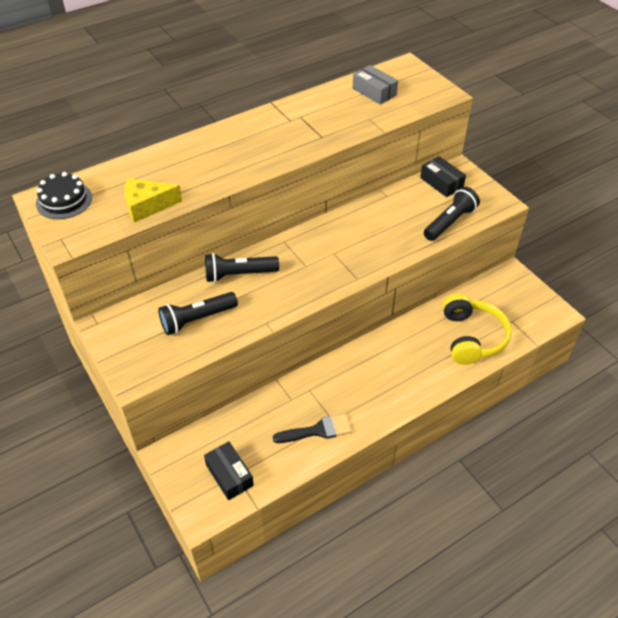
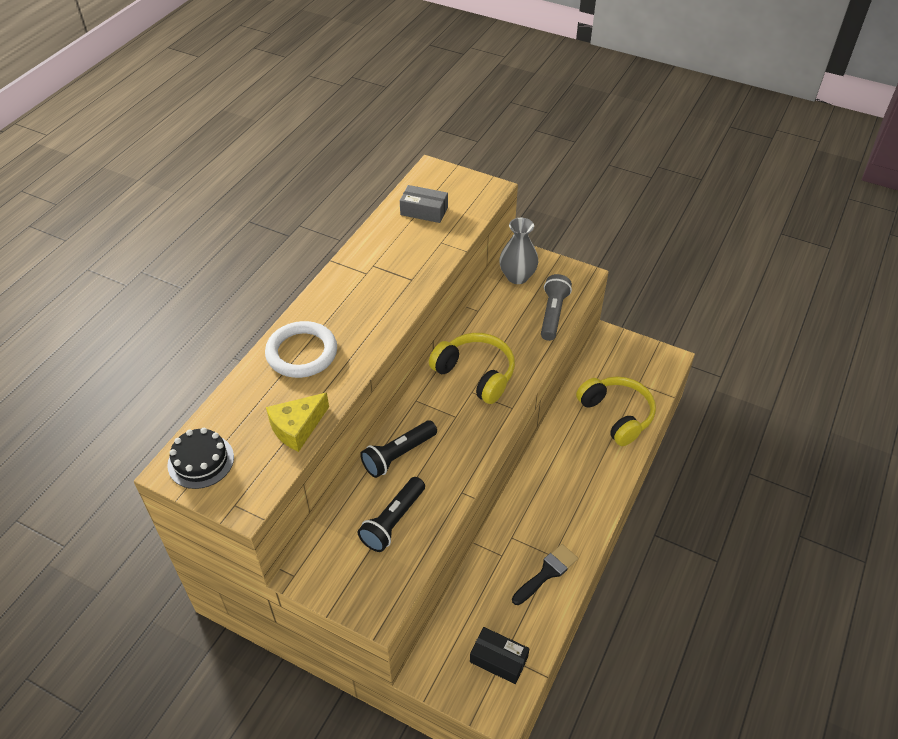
camera: 30 degrees left, 0 degrees up
(194, 157) = (302, 353): none -> white ring
(347, 241) = (475, 374): none -> yellow headphones
(441, 183) = (517, 276): black box -> grey vase
(450, 222) = (553, 314): black flashlight -> grey flashlight

